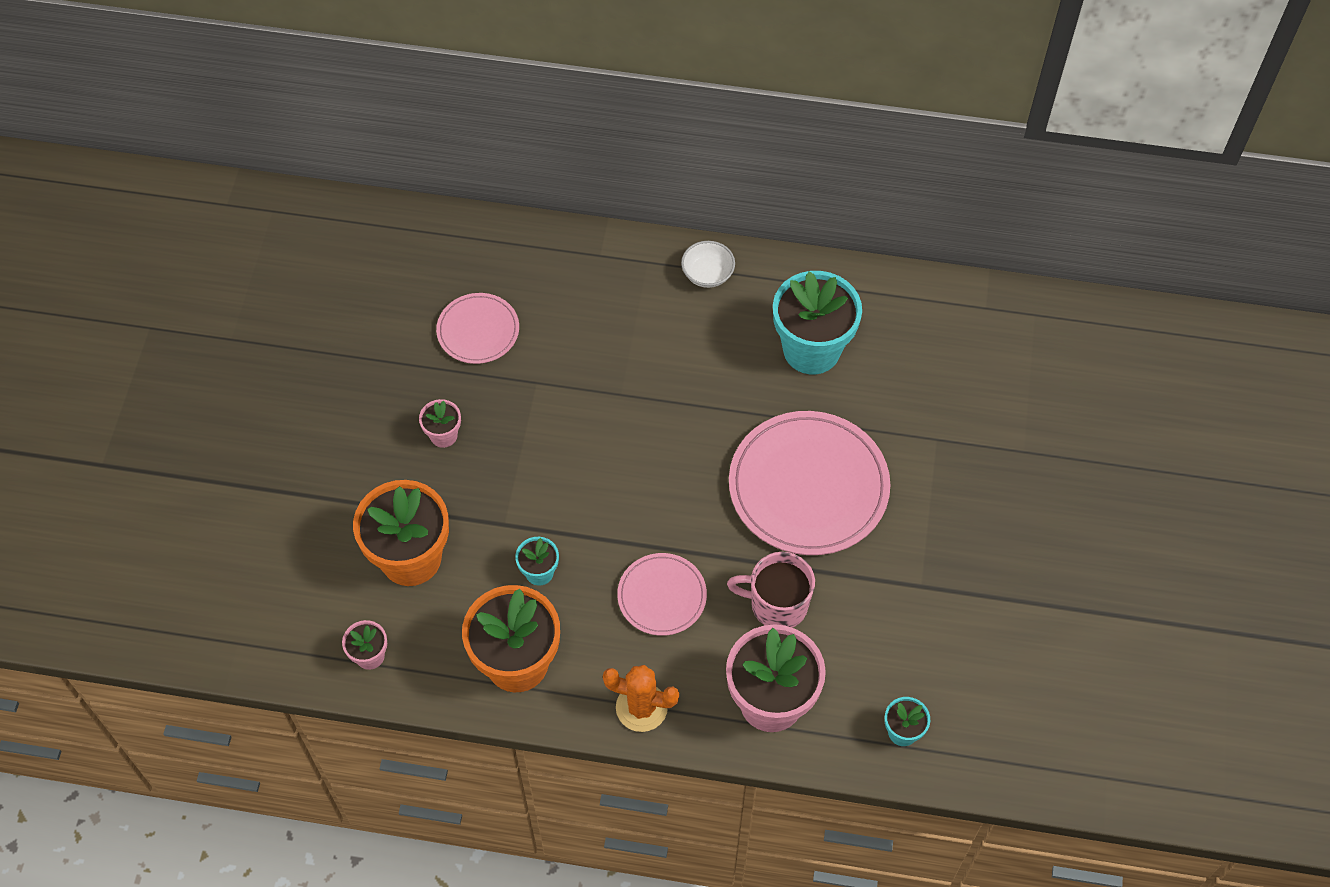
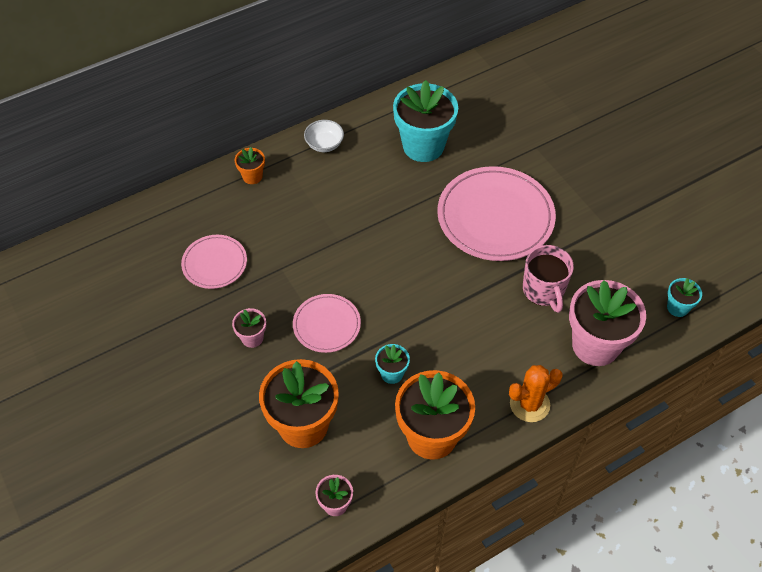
camera: 40 degrees left, 5 degrees down
(600, 260) = (252, 176): none -> orange flower pot
(662, 596) = (476, 333): pink plate -> pink plate (326, 325)
(777, 604) = (543, 290): pink mug -> pink mug turned 75 degrees counterclockwise

